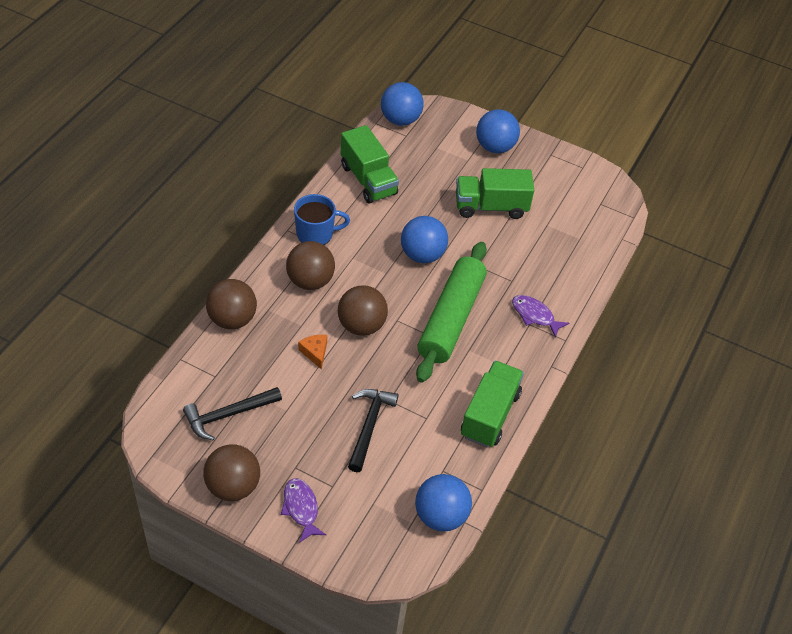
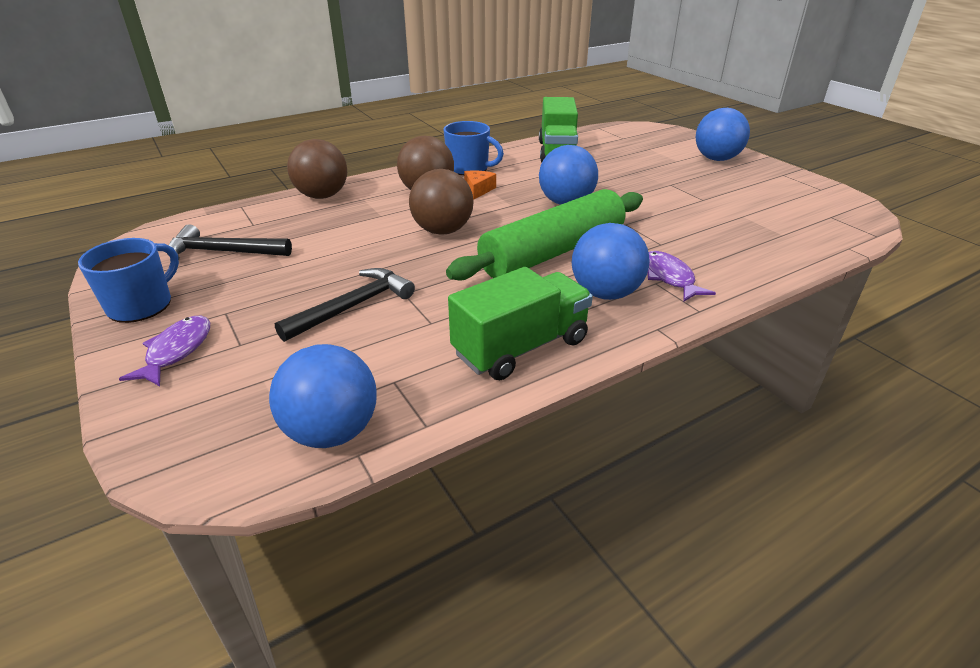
camera: 35 degrees right, 15 degrees down
(233, 486) = (141, 305): brown ball -> blue mug
(315, 352) = (369, 235): orange cheese -> orange cheese (478, 190)
(400, 120) = (625, 130): blue ball -> blue ball (605, 293)
(491, 207) = (679, 191): green truck -> none

